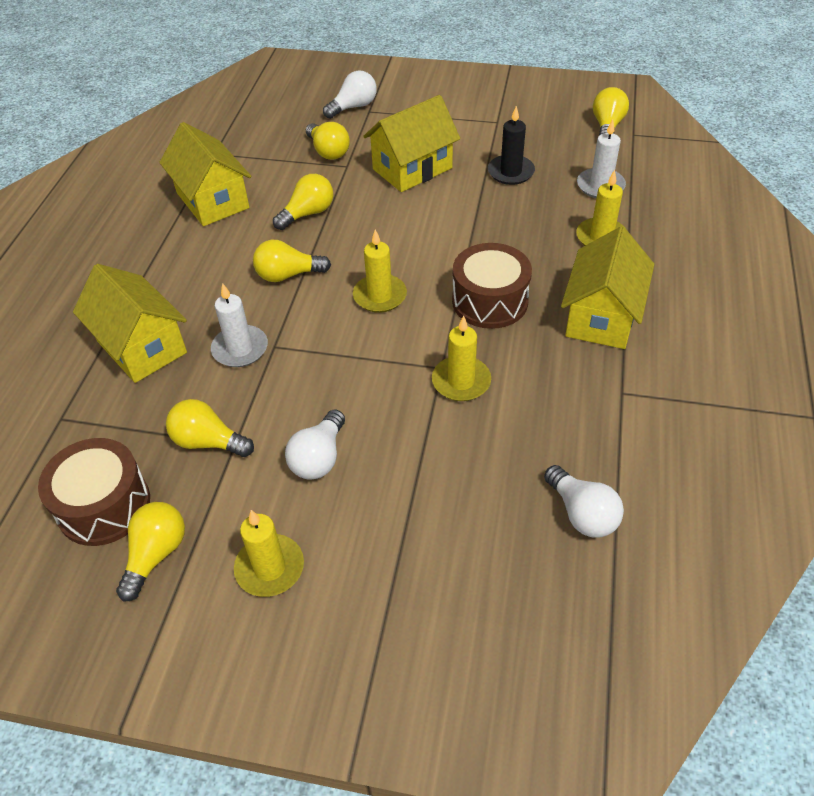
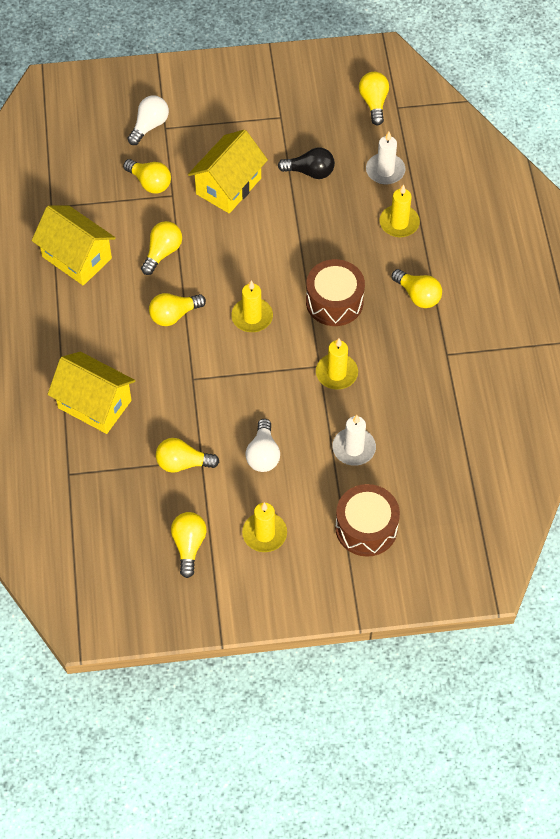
camera: 20 degrees left, 10 degrees up
(104, 505) = (136, 524): brown drum -> brown drum (366, 528)
(240, 349) = (169, 387): white candle -> white candle (354, 448)
(510, 172) = (310, 172): black candle -> black light bulb
(582, 513) = (443, 447): white light bulb -> none
(601, 316) = (417, 295): yellow house -> yellow light bulb

